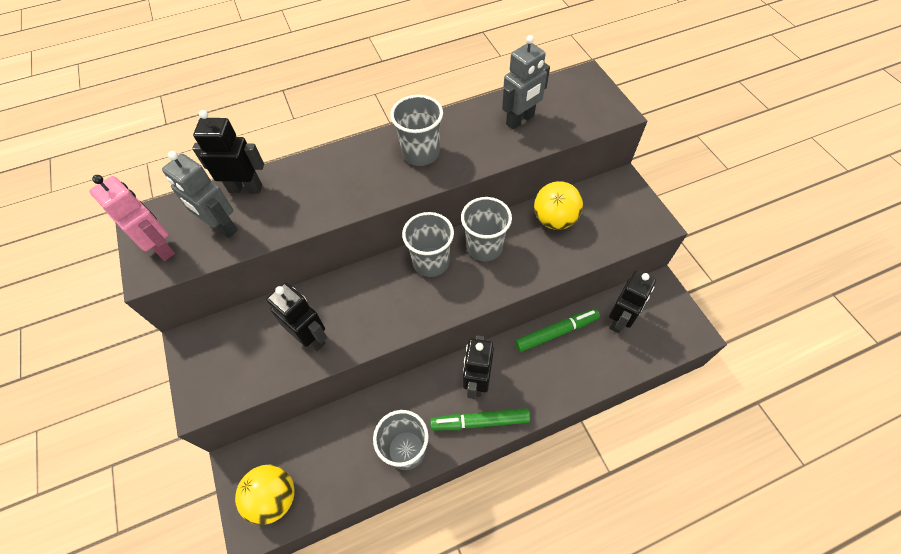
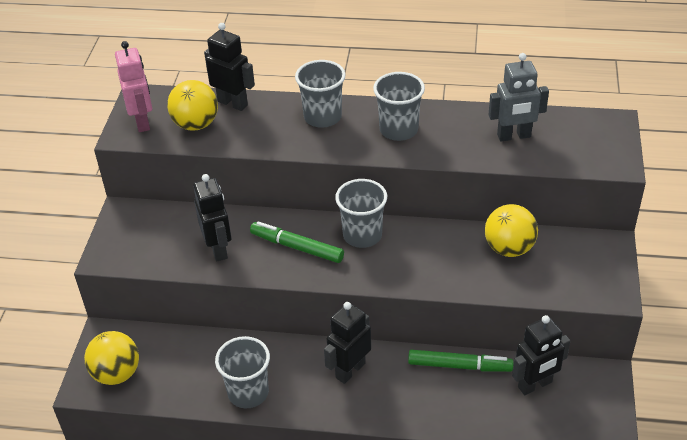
camera: 30 degrees right, 15 degrees down
(221, 227) = (196, 124): grey robot -> yellow ball
(480, 422) = (329, 403): green marker -> green marker (297, 247)
(484, 247) = (421, 243): grey cup -> grey cup (322, 117)

